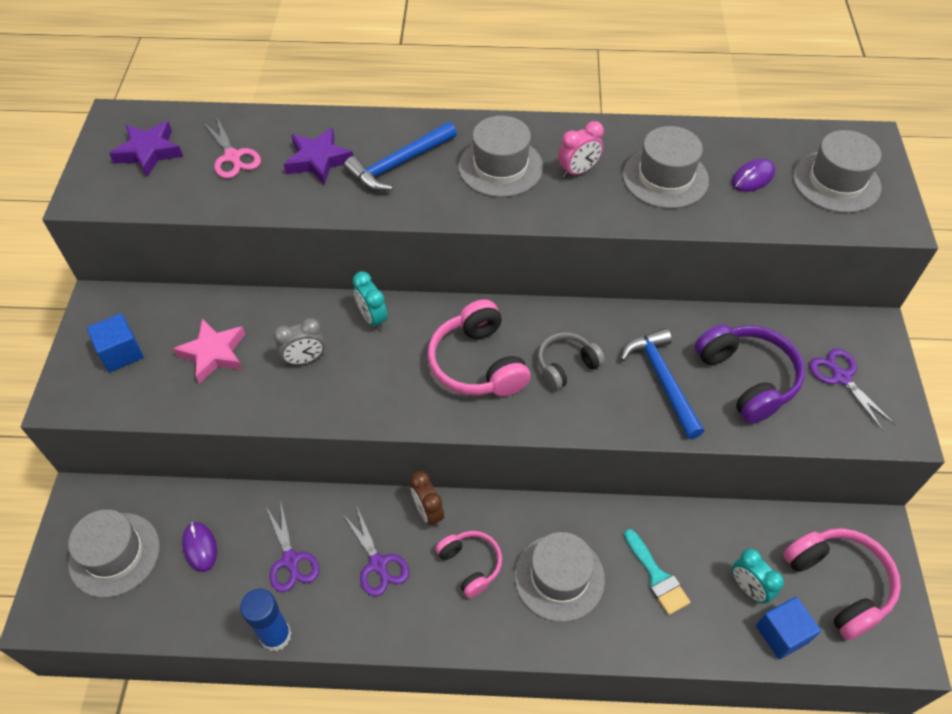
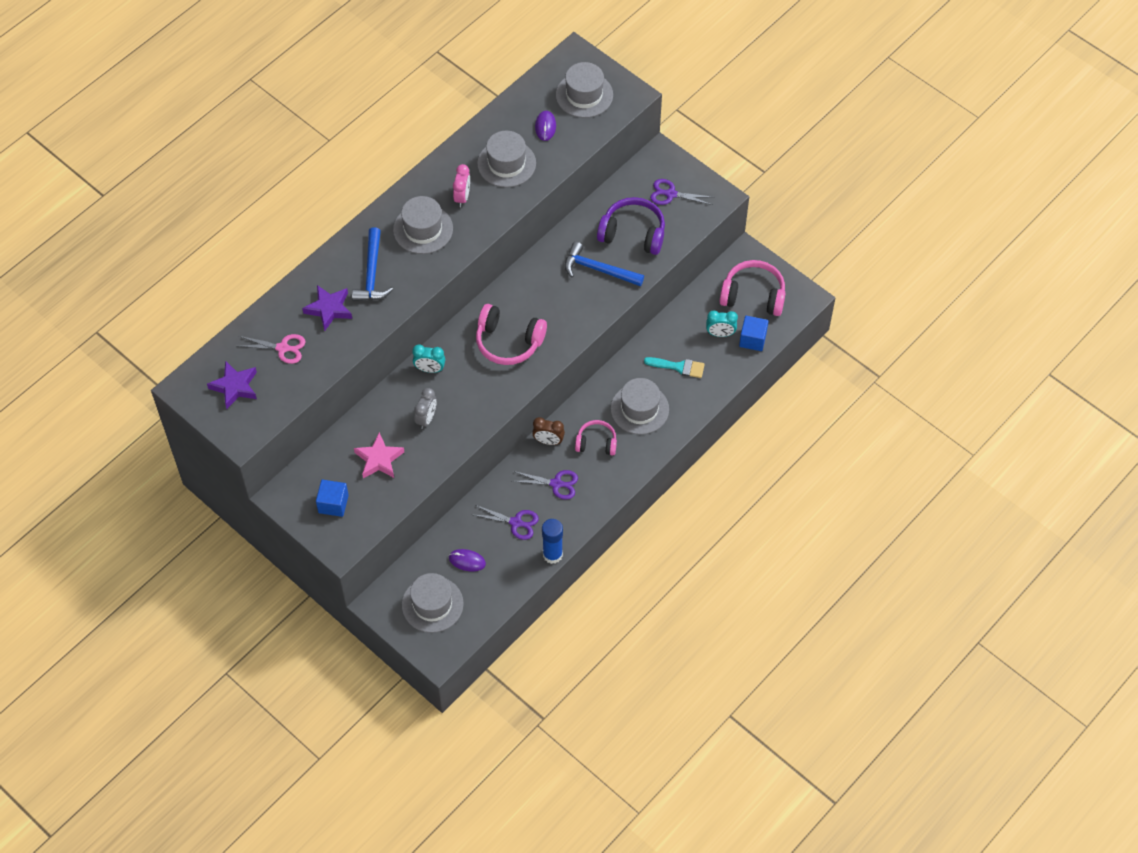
camera: 50 degrees left, 5 degrees up
(566, 366) = (549, 303): grey headphones -> none

